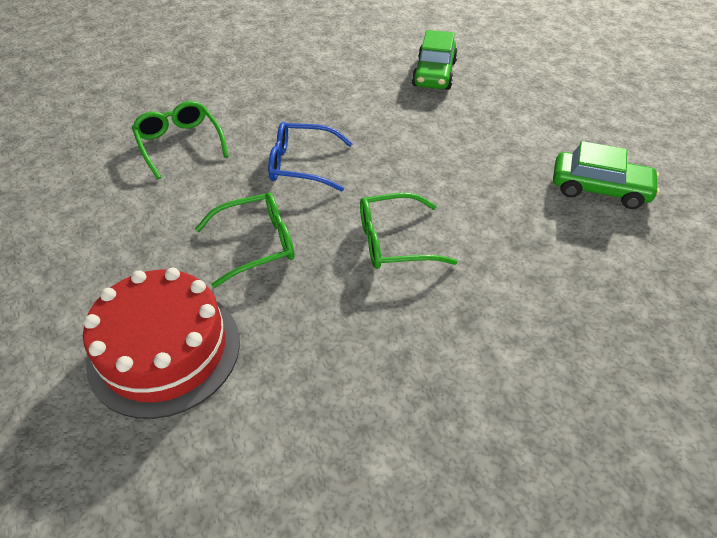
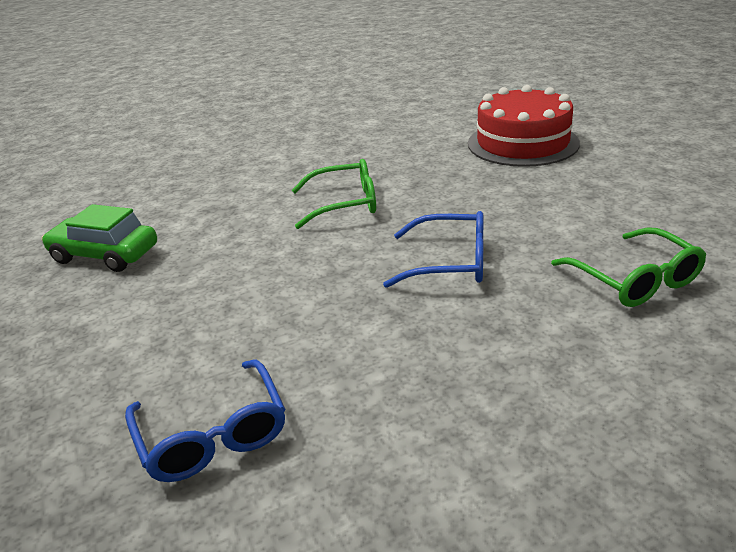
camera: 175 degrees left, 15 degrees down
(256, 244) = (478, 195): green glasses -> none
(434, 74) = (212, 434): green car -> blue glasses

